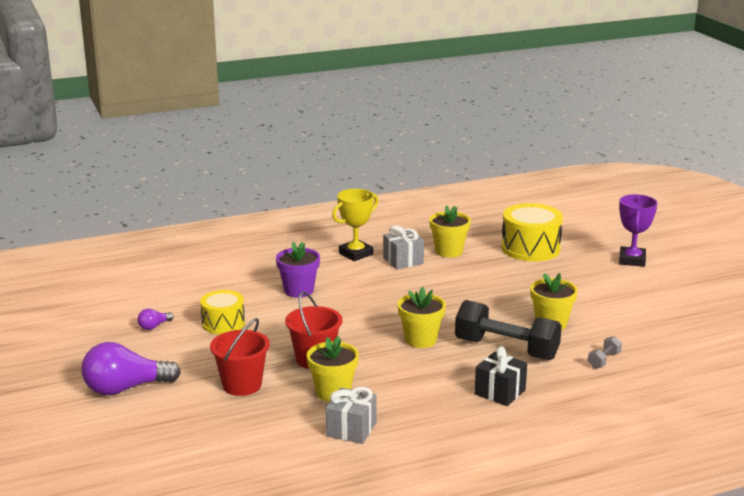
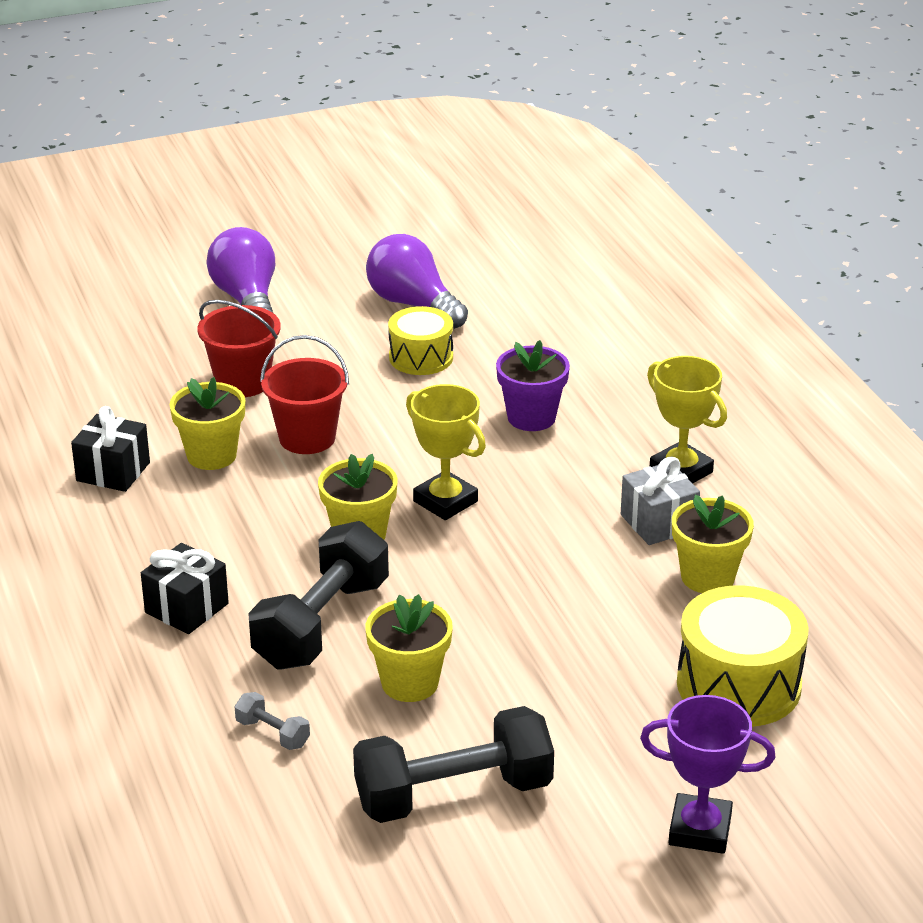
camera: 90 degrees right, 10 degrees up
(154, 326) = (413, 304): purple light bulb -> purple light bulb, size x2.23
(351, 429) = (113, 471): grey gift -> black gift
(385, 315) = (445, 501): none -> yellow trophy
(632, 312) = (453, 794): none -> black dumbbell

